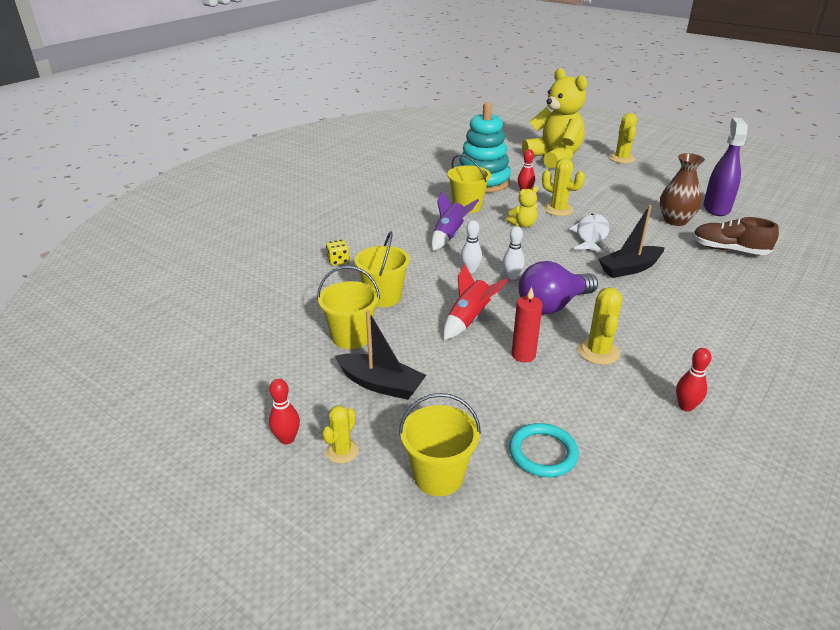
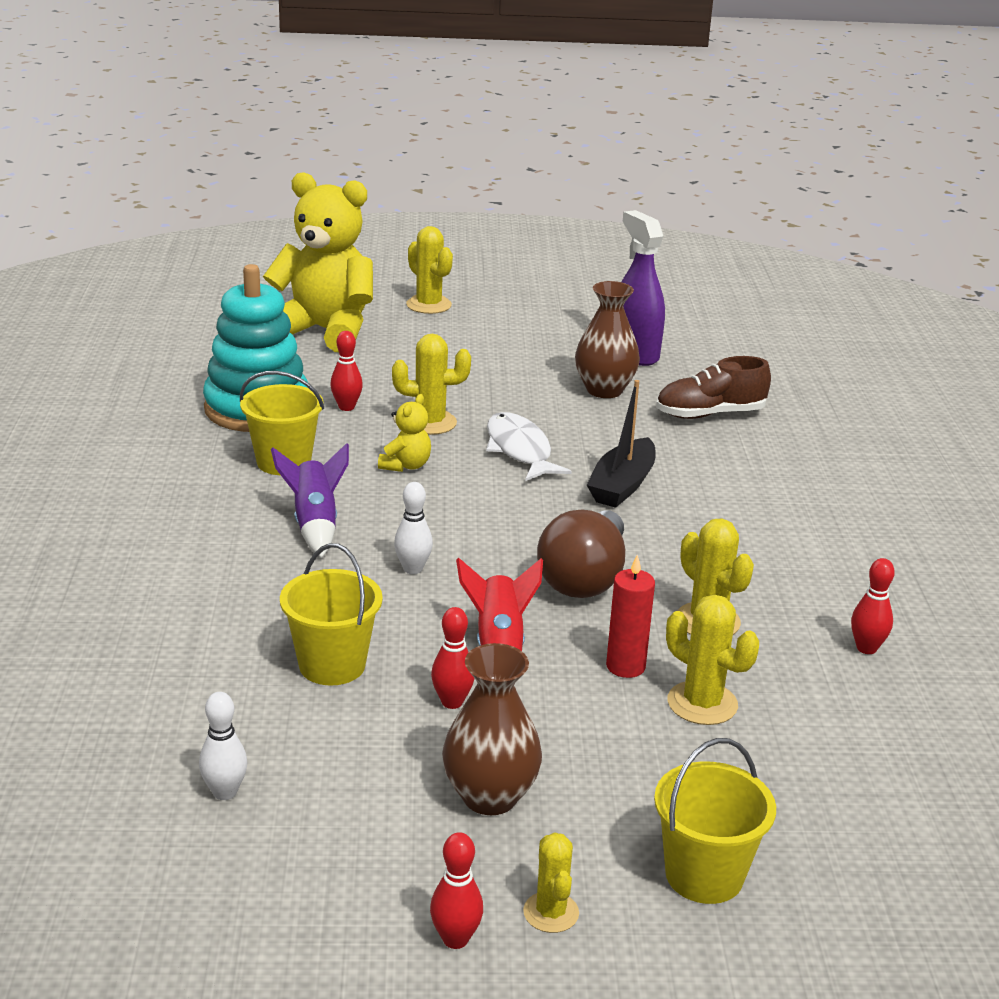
camera: 40 degrees left, 5 degrees down
(338, 261) = (180, 635): yellow dice -> none
(351, 337) = (360, 749): yellow bucket -> none
(380, 384) = (490, 796): black boat -> brown vase
(416, 335) = (452, 702): none -> red bowling pin
(512, 276) = (483, 556): white bowling pin -> white bowling pin (225, 792)
(543, 453) = (784, 782): turquoise ring -> none
(544, 391) = (702, 703): none -> yellow cactus
(553, 305) = (584, 578): purple light bulb -> brown light bulb

